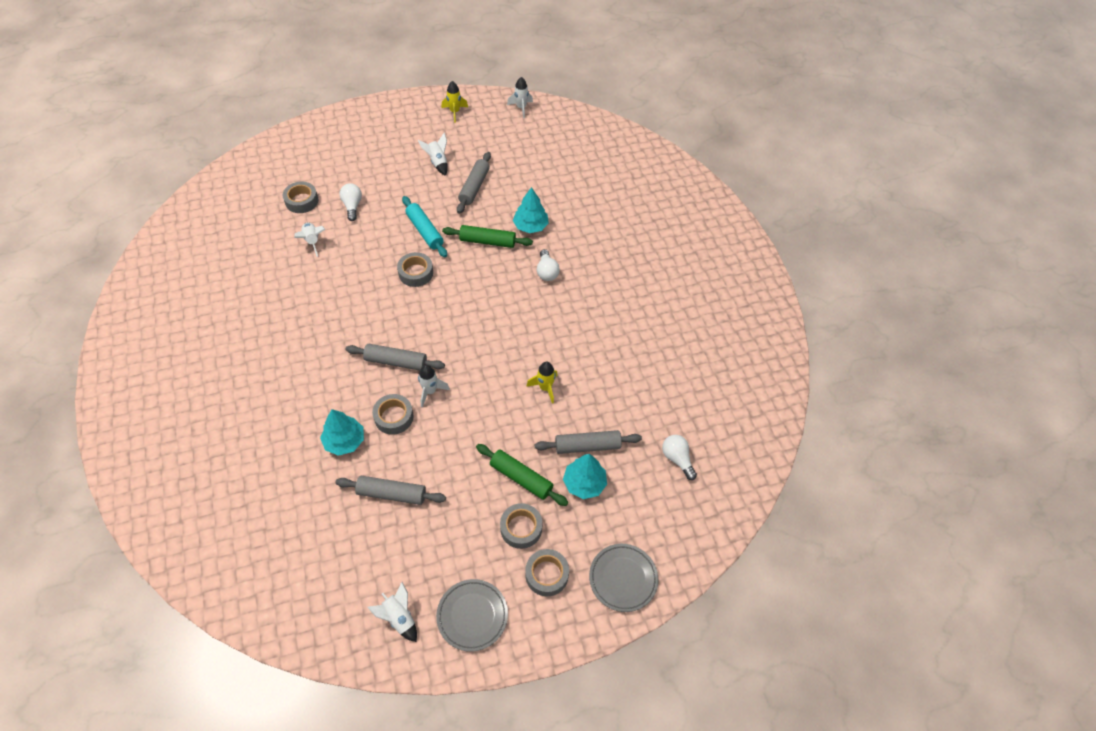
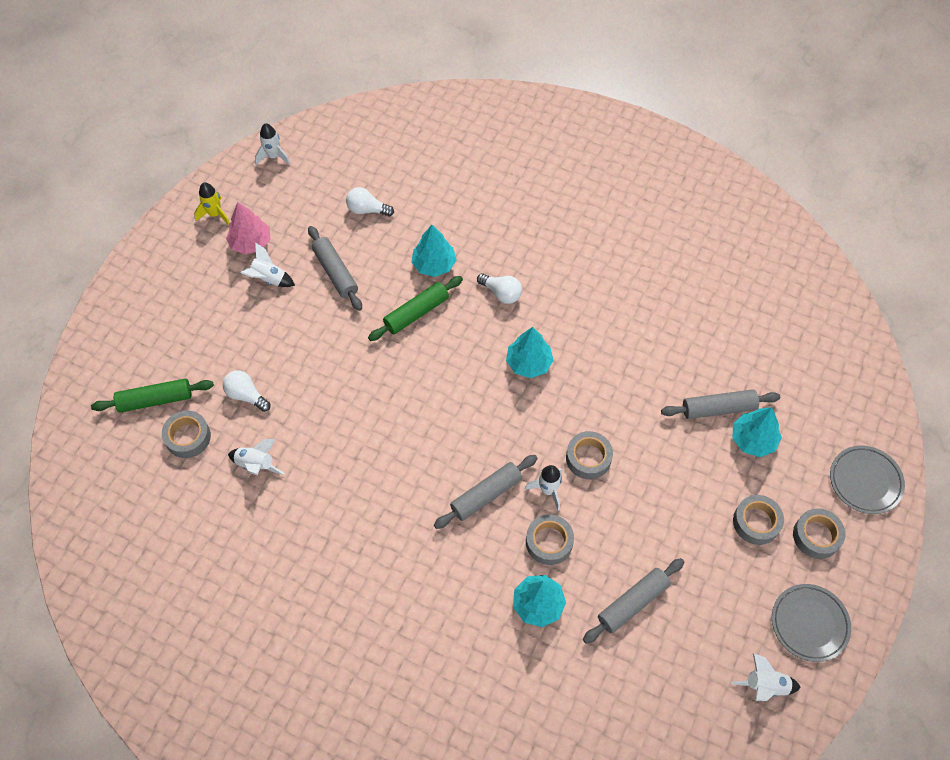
camera: 45 degrees left, 5 degrees up
(416, 273) = (394, 401): grey tape -> grey tape (588, 458)
(425, 231) = (348, 355): turquoise rolling pin -> none
(453, 139) = (251, 242): none -> pink tree
(511, 319) = (529, 363): none -> turquoise tree
(521, 478) = (706, 484): green rolling pin -> green rolling pin (155, 399)
(545, 388) = (629, 394): yellow rocket -> none
(587, 446) = (718, 408): grey rolling pin -> grey rolling pin turned 45 degrees clockwise
(677, 459) = (788, 353): white light bulb -> white light bulb (367, 210)

